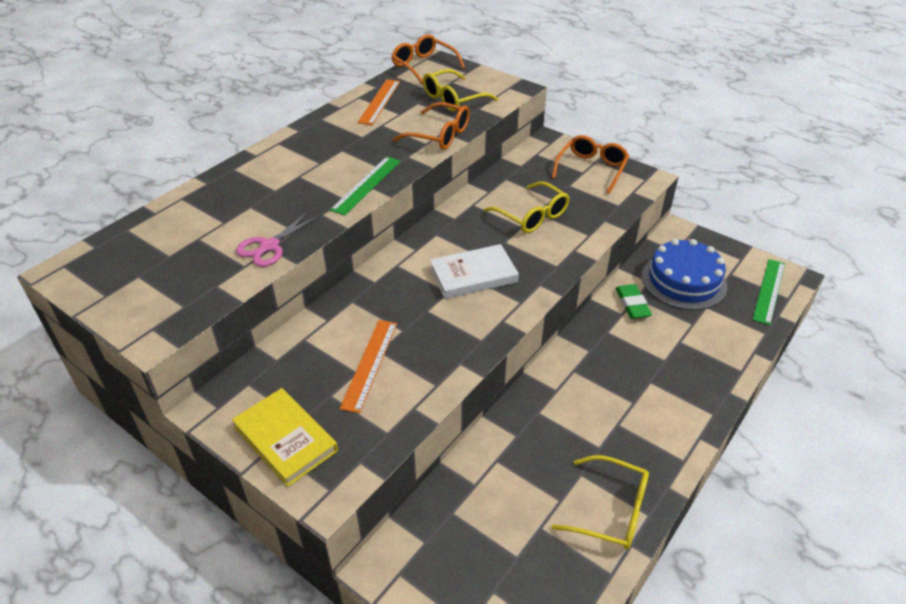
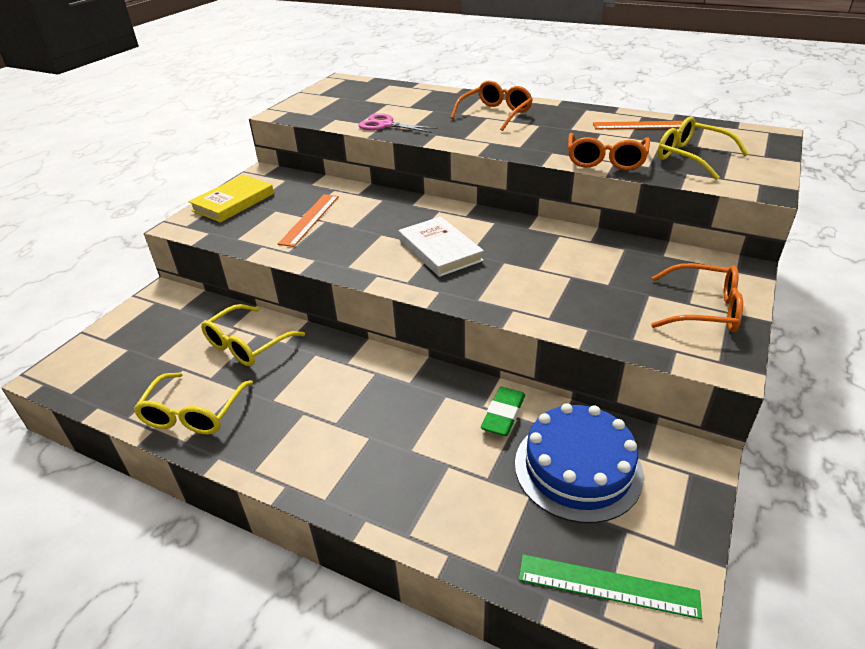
camera: 80 degrees right, 5 degrees down
(366, 185) = (490, 143): green ruler -> none
(370, 364) = (310, 219): orange ruler -> orange ruler turned 75 degrees counterclockwise
(424, 66) = (748, 133): orange glasses -> orange glasses (495, 114)
(531, 215) = (563, 273): yellow glasses -> yellow glasses (248, 344)
(632, 304) = (503, 415): green eraser -> green eraser turned 45 degrees counterclockwise

